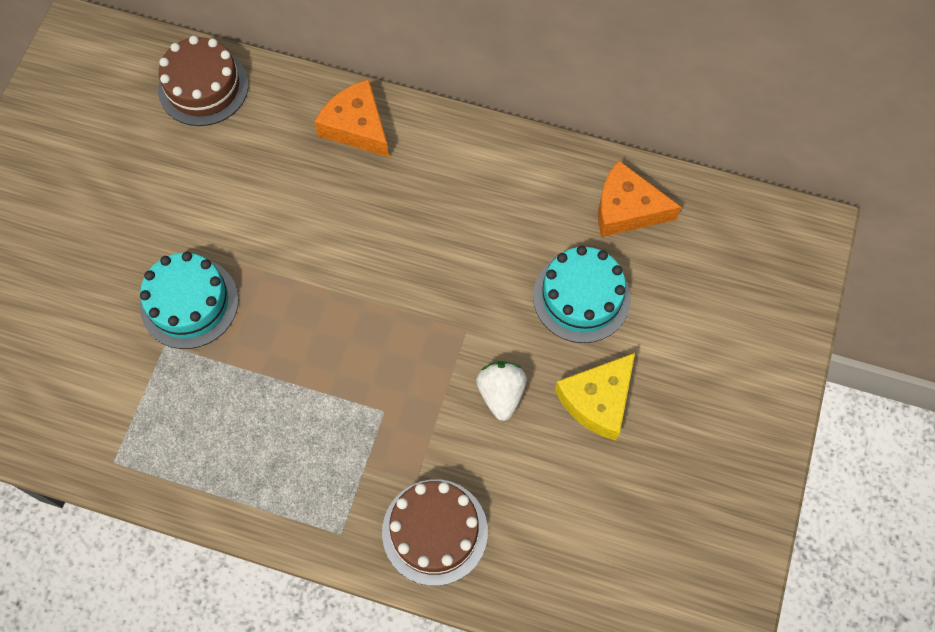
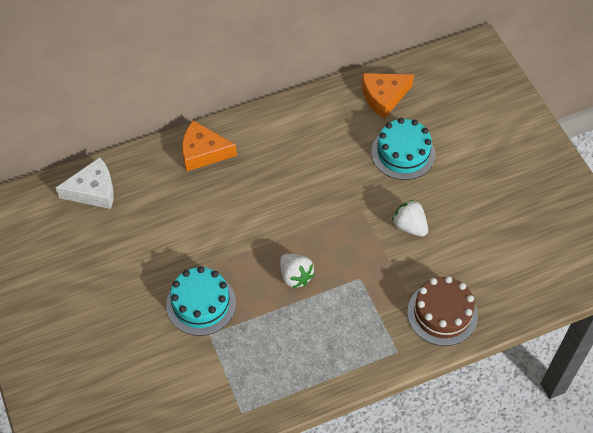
camera: 40 degrees left, 10 degrees down
(203, 87) = (93, 191): brown cake -> white cheese
(316, 351) = (295, 276): none -> white strawberry
(598, 400) = (458, 194): yellow cheese -> none

